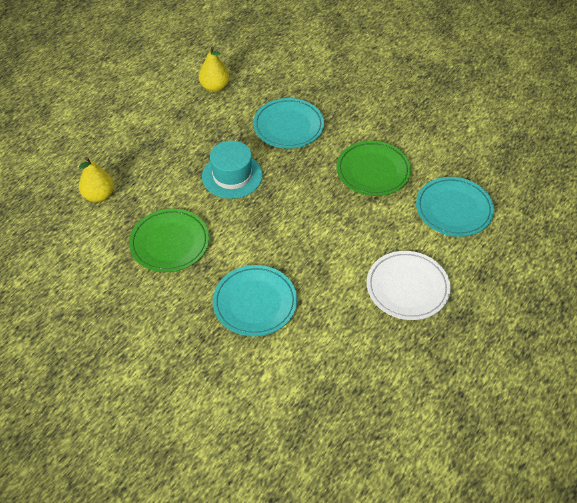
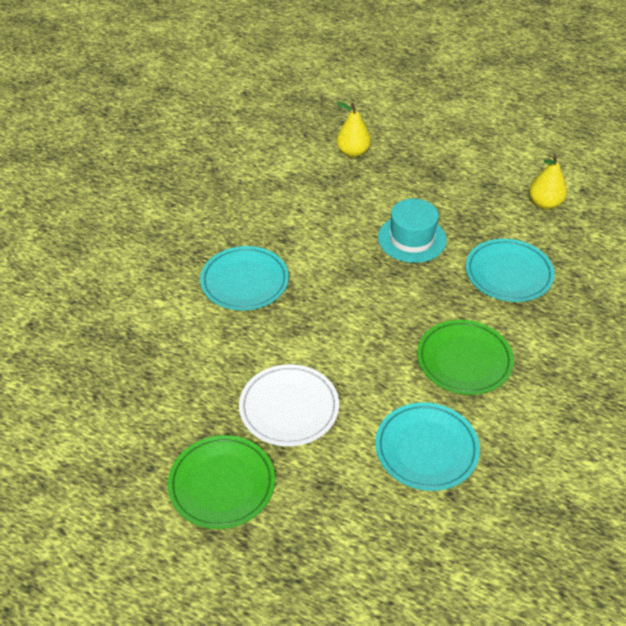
camera: 80 degrees right, 5 degrees down
(170, 243) = (306, 209): green plate -> green plate (222, 484)

